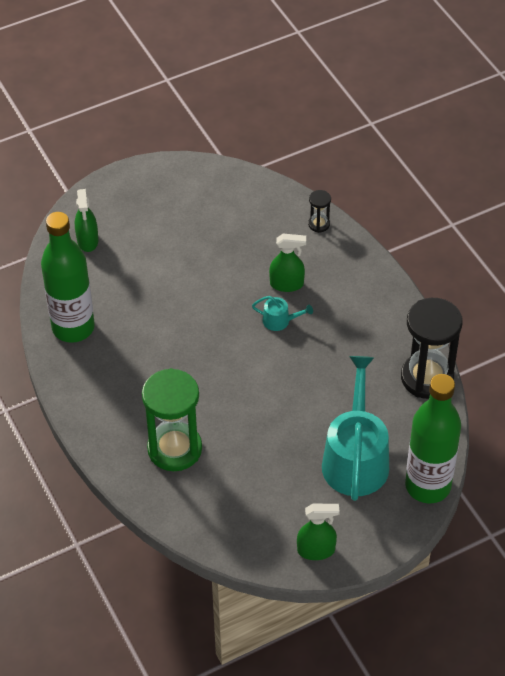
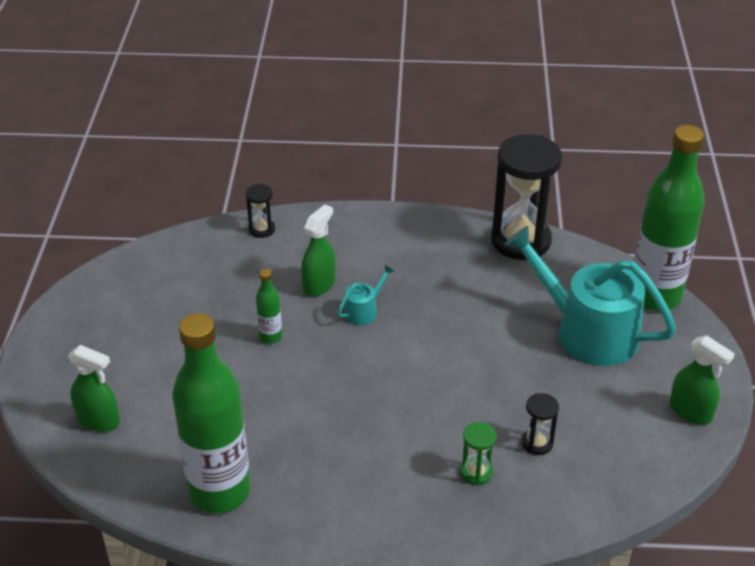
camera: 60 degrees left, 10 degrees down
(174, 449) = (476, 472): green hourglass -> green hourglass, size x0.44
(217, 284) = (270, 337): none -> green bottle
(223, 471) = (537, 443): none -> black hourglass
(316, 550) = (690, 412): green spray bottle -> green spray bottle turned 105 degrees clockwise

